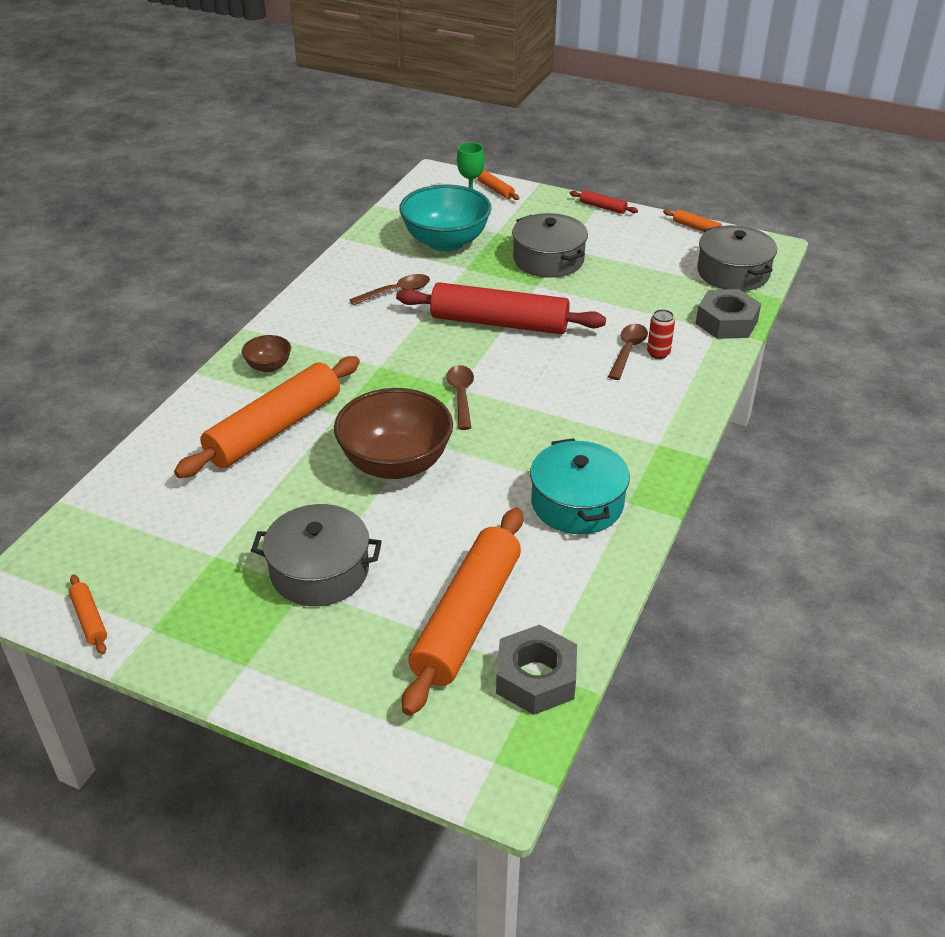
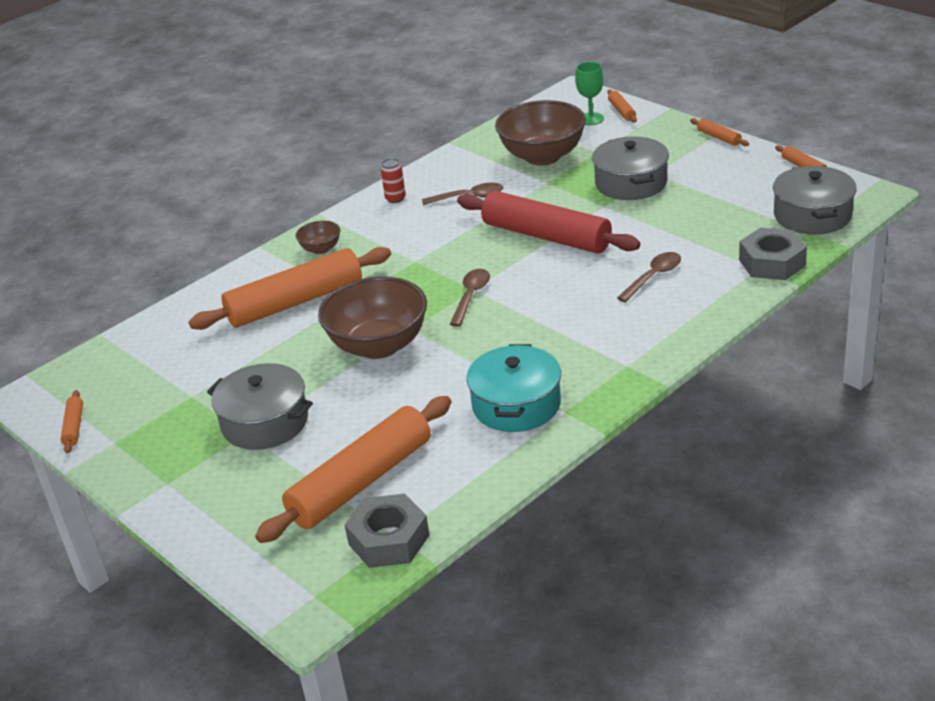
camera: 25 degrees right, 5 degrees down
(446, 242) = (542, 156): turquoise bowl -> brown bowl
(602, 207) = (718, 137): red rolling pin -> orange rolling pin
(658, 353) = (682, 283): red can -> red can (395, 199)

